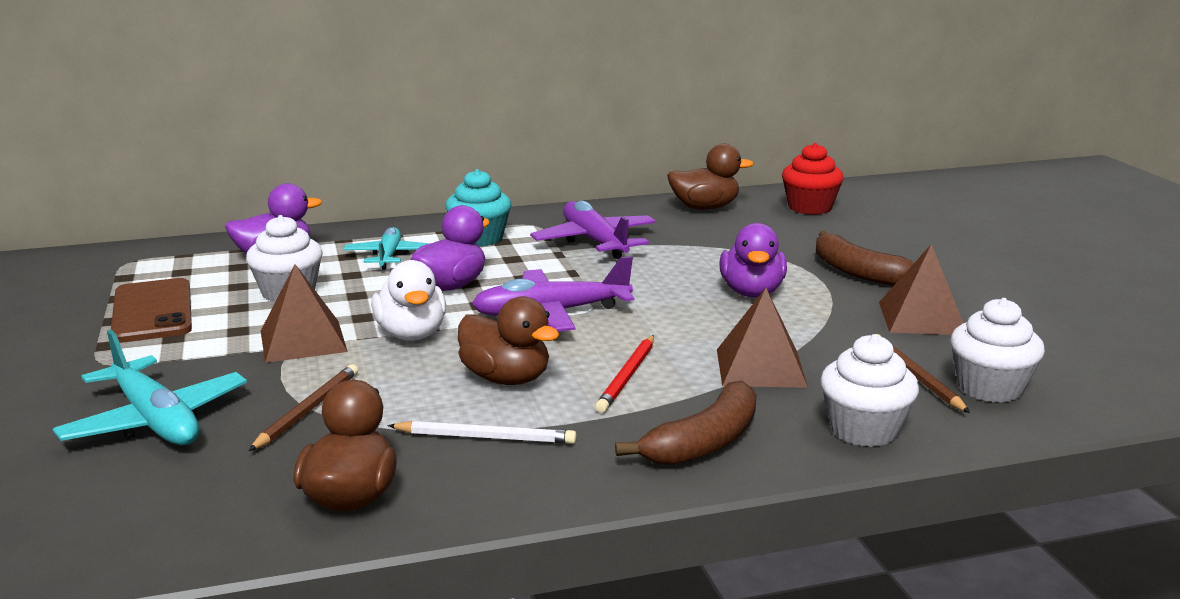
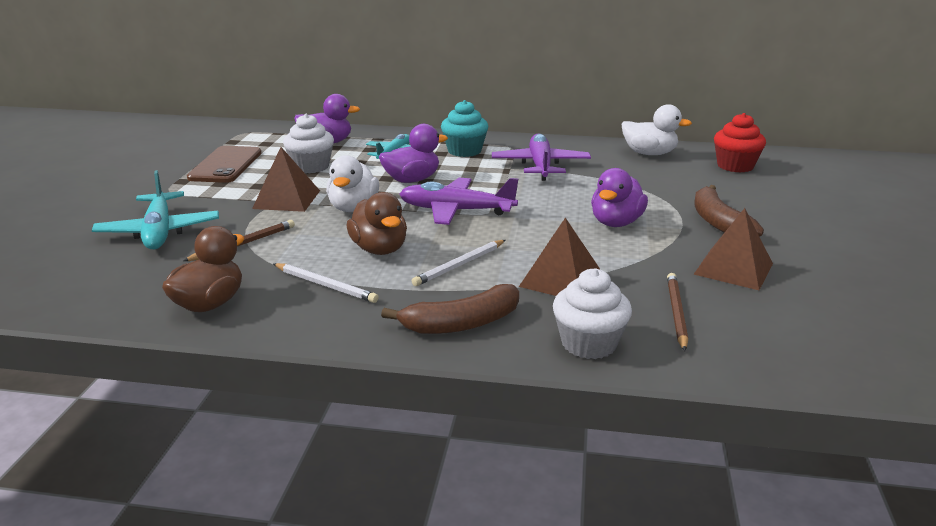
camera: 25 degrees right, 5 degrees up
(628, 376) = (460, 265): red pencil -> white pencil
(705, 208) = (649, 153): brown duck -> white duck
(990, 388) = (730, 336): white cupcake -> none

